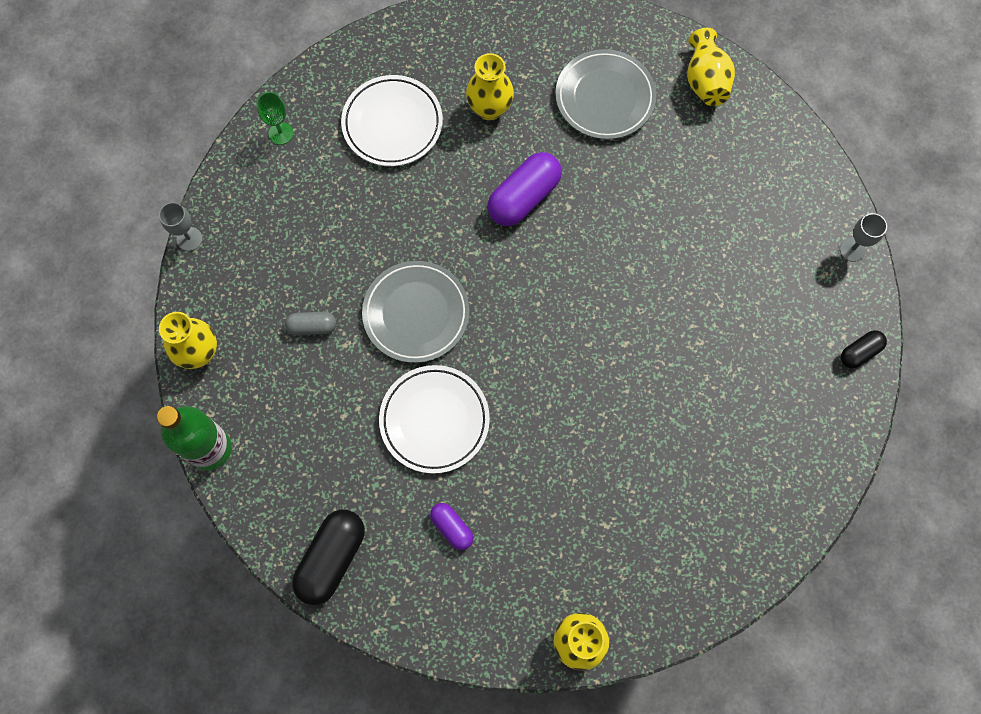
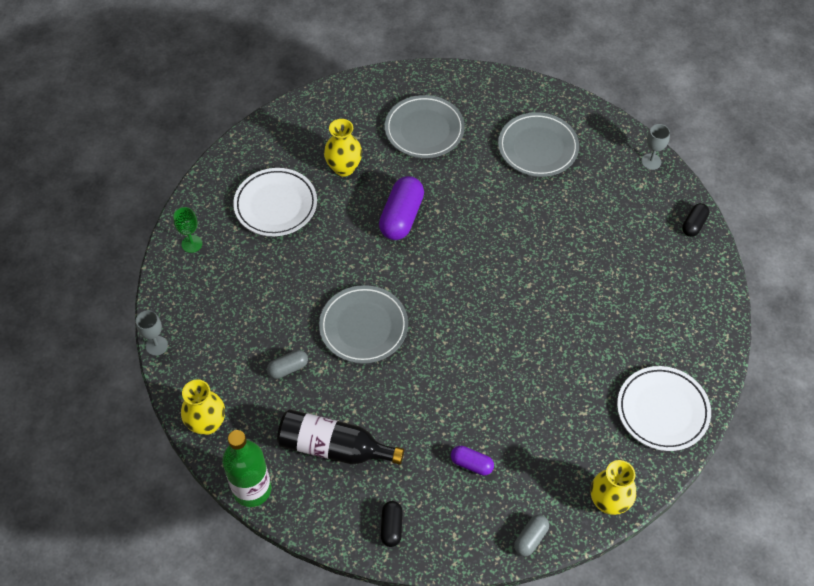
camera: 25 degrees left, 15 degrees down
(316, 440) = (334, 447): none -> black bottle
(331, 559) = (391, 527): black capsule -> black capsule, size x0.55
(434, 420) = (417, 395): white plate -> white plate (662, 410)
(471, 642) = (530, 539): none -> grey capsule
(705, 80) = (489, 93): yellow vase -> none
(725, 175) = (538, 148): none -> grey plate

